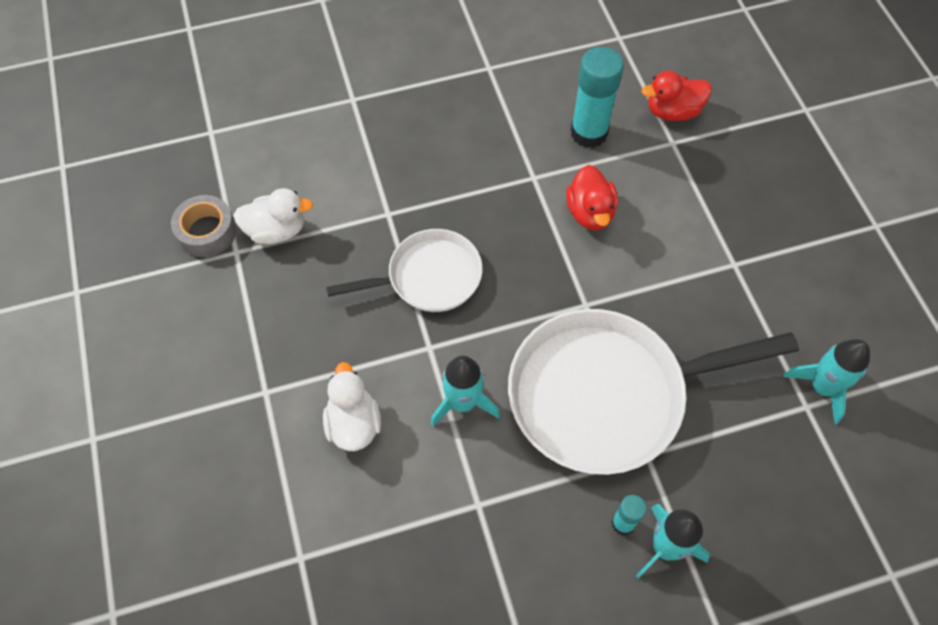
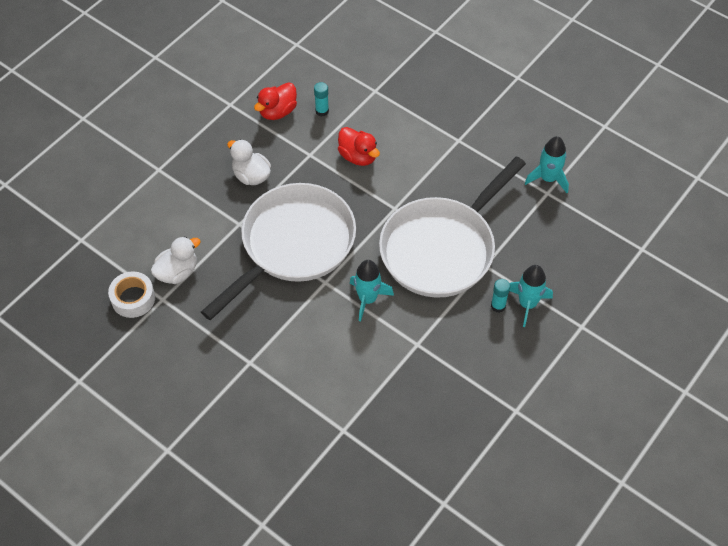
camera: 35 degrees left, 5 degrees down
(207, 232) = (133, 298): grey tape -> white tape
(353, 423) = (315, 347): white duck -> white duck (251, 176)
(428, 277) = (293, 245): white pan -> white pan, size x1.74
(589, 133) = (322, 111): turquoise glue stick -> turquoise glue stick, size x0.50
(672, 111) = (361, 72): red duck -> red duck (277, 112)

